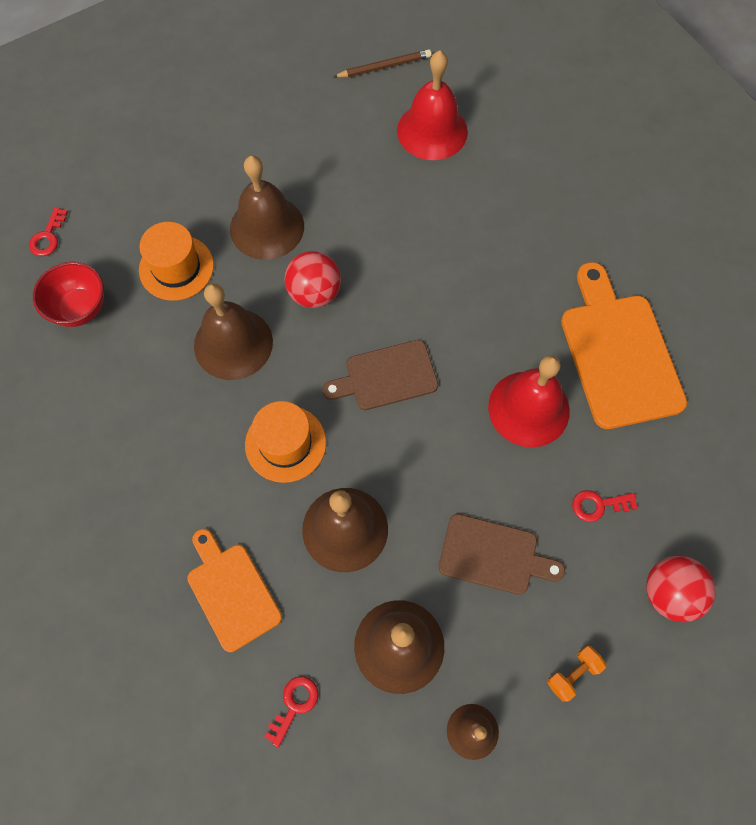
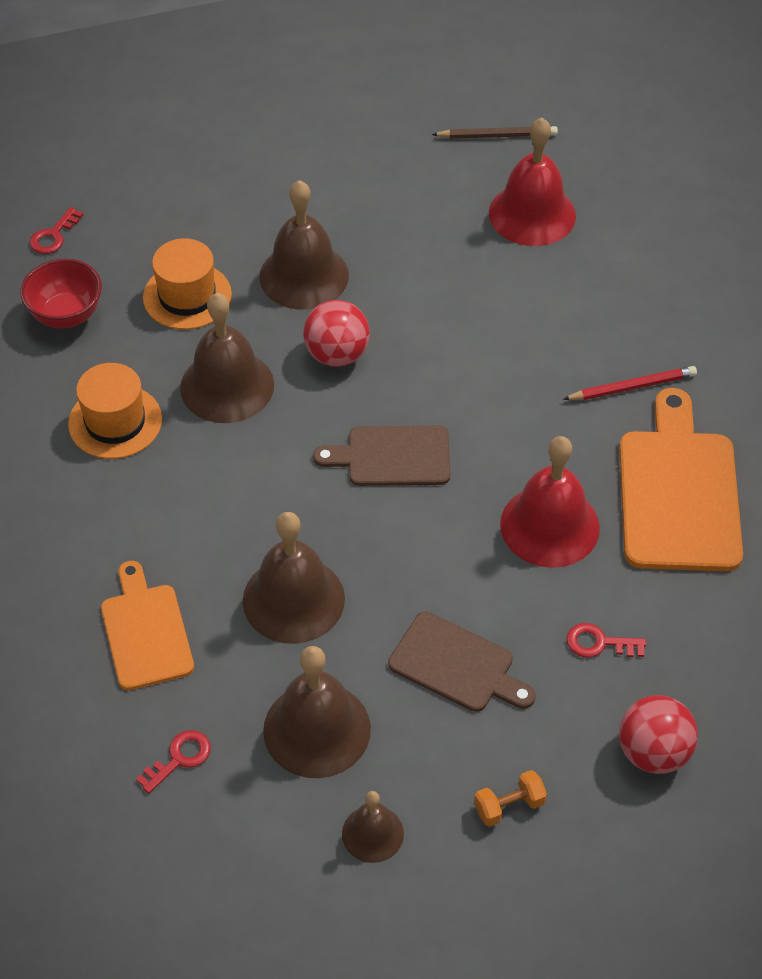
camera: 15 degrees right, 15 degrees down
(285, 443) = (254, 499): orange hat -> orange hat (115, 422)
(555, 268) = (632, 387): none -> red pencil

